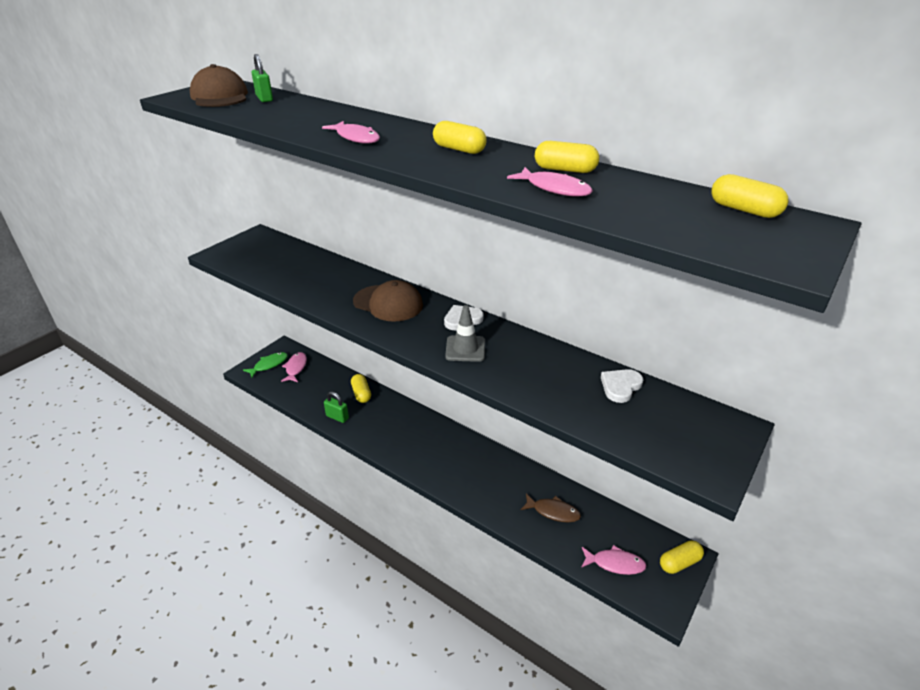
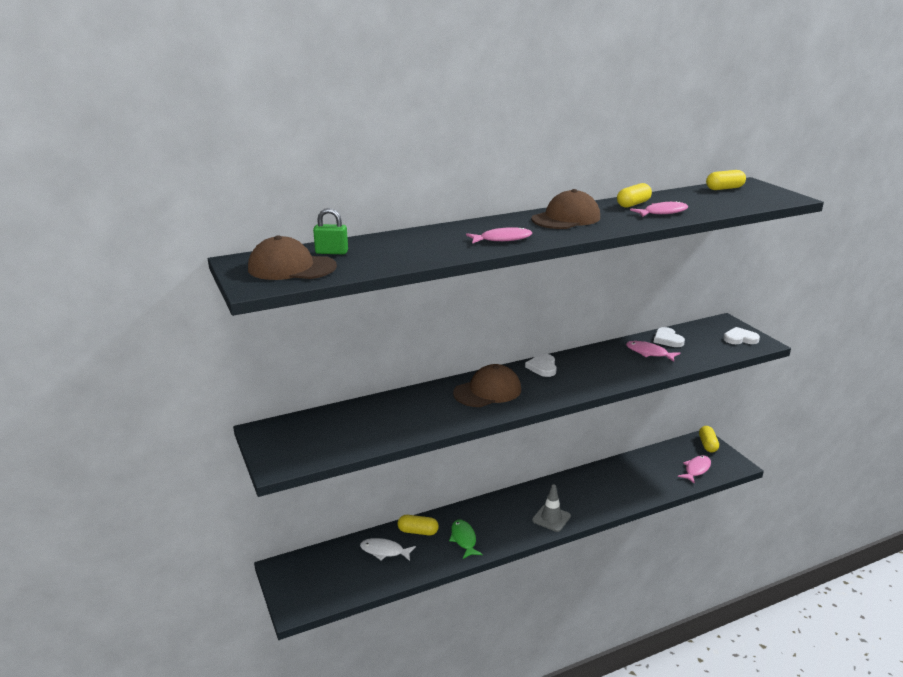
camera: 60 degrees left, 10 degrees down
(269, 365) = (302, 587): green fish -> green fish (464, 539)
(295, 368) = (329, 567): pink fish -> pink fish (649, 353)
(328, 386) = (384, 551): none -> white fish
(337, 417) = (439, 558): green padlock -> none
(459, 149) = (566, 218): yellow capsule -> brown cap
(465, 349) = (584, 377): grey traffic cone -> grey traffic cone (551, 518)
(553, 511) = (637, 477): brown fish -> none
(700, 450) = (740, 338): none -> white heart

